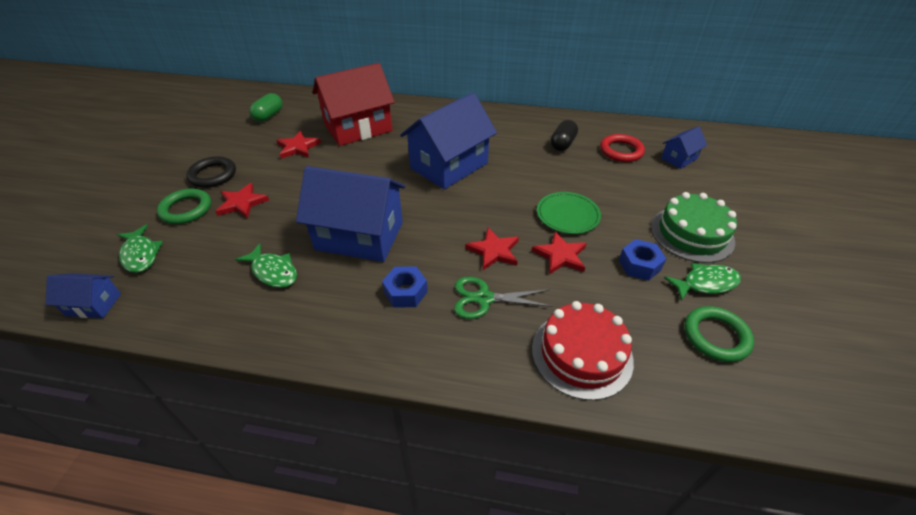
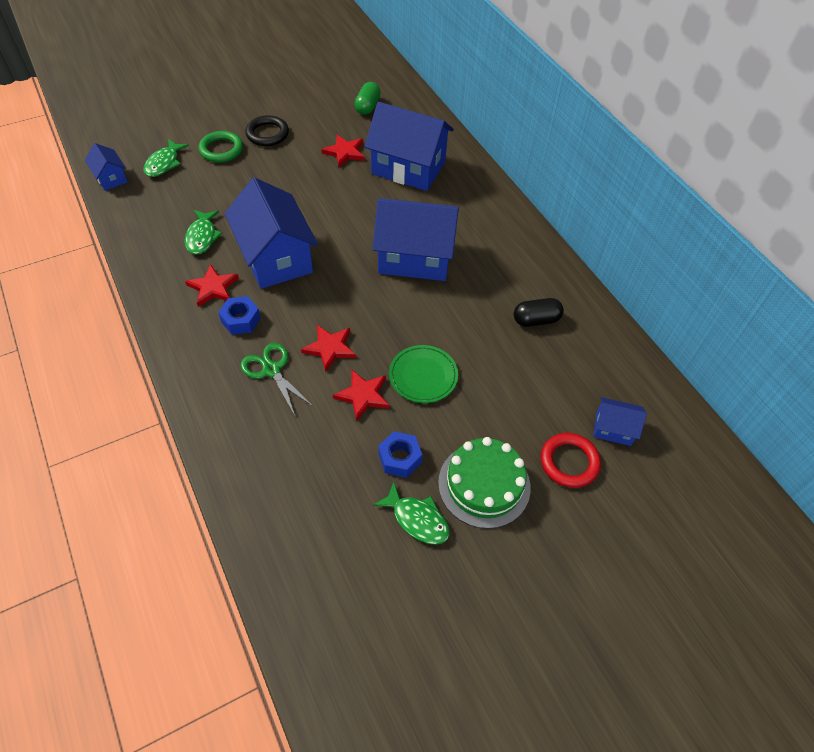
camera: 50 degrees right, 10 degrees up
(242, 203) = (253, 171): red star -> red star (213, 287)
(269, 116) = (367, 107): green capsule -> green capsule turned 60 degrees counterclockwise
(358, 128) = (408, 168): red house -> blue house
(581, 354) = (261, 459): red cake -> none
(621, 151) = (574, 373): red ring -> red ring (569, 462)
(716, 336) = (352, 548): green ring -> none

